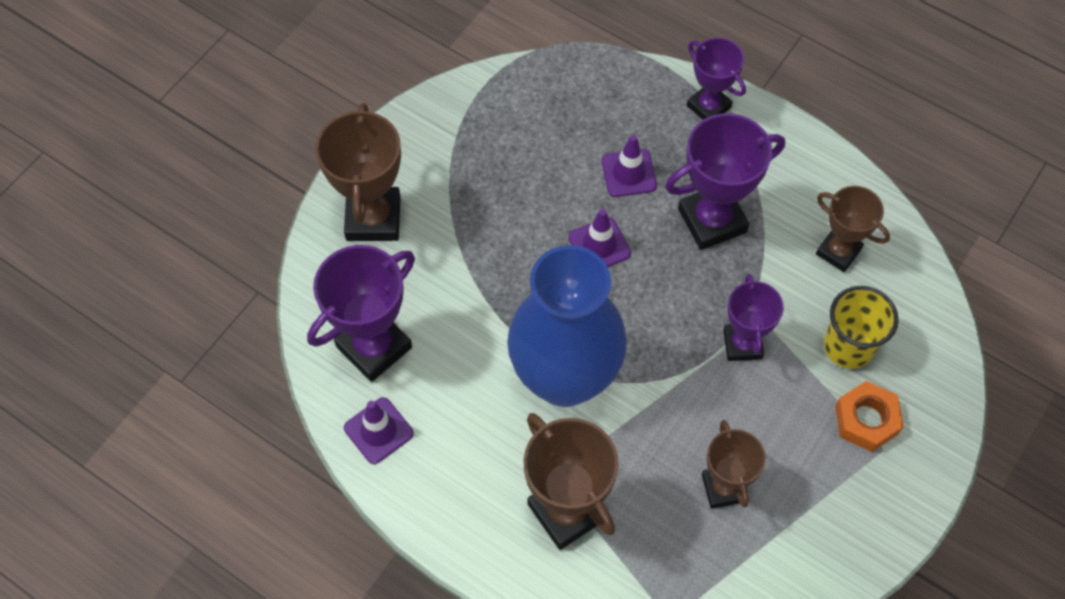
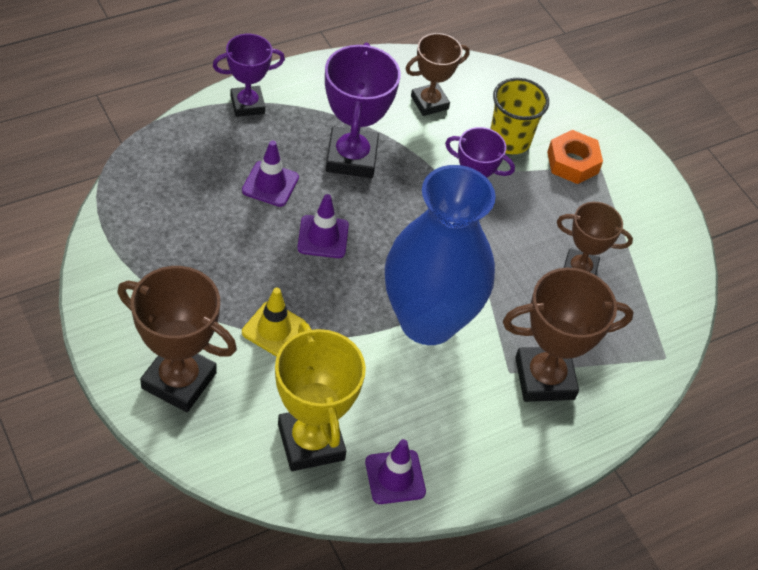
camera: 70 degrees left, 10 degrees down
(374, 347) = (310, 442): purple trophy -> yellow trophy
(471, 259) = (274, 329): none -> yellow traffic cone

